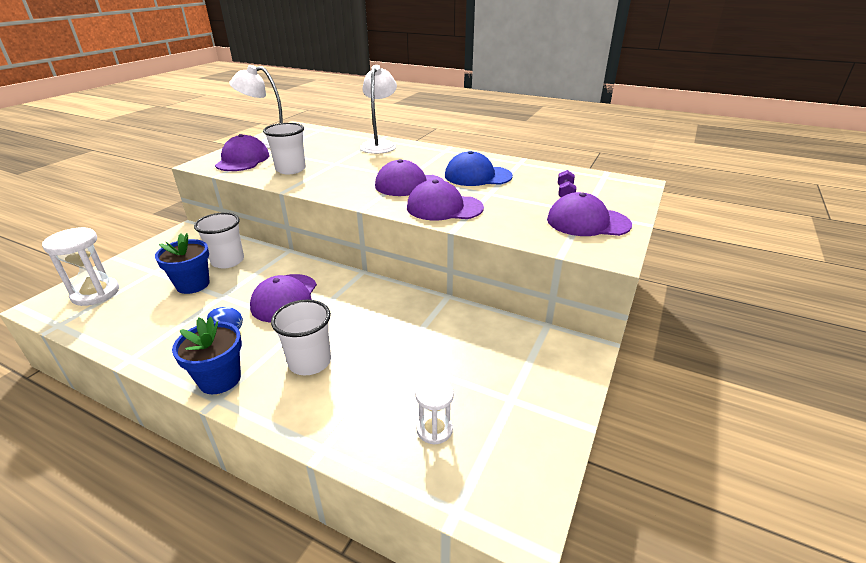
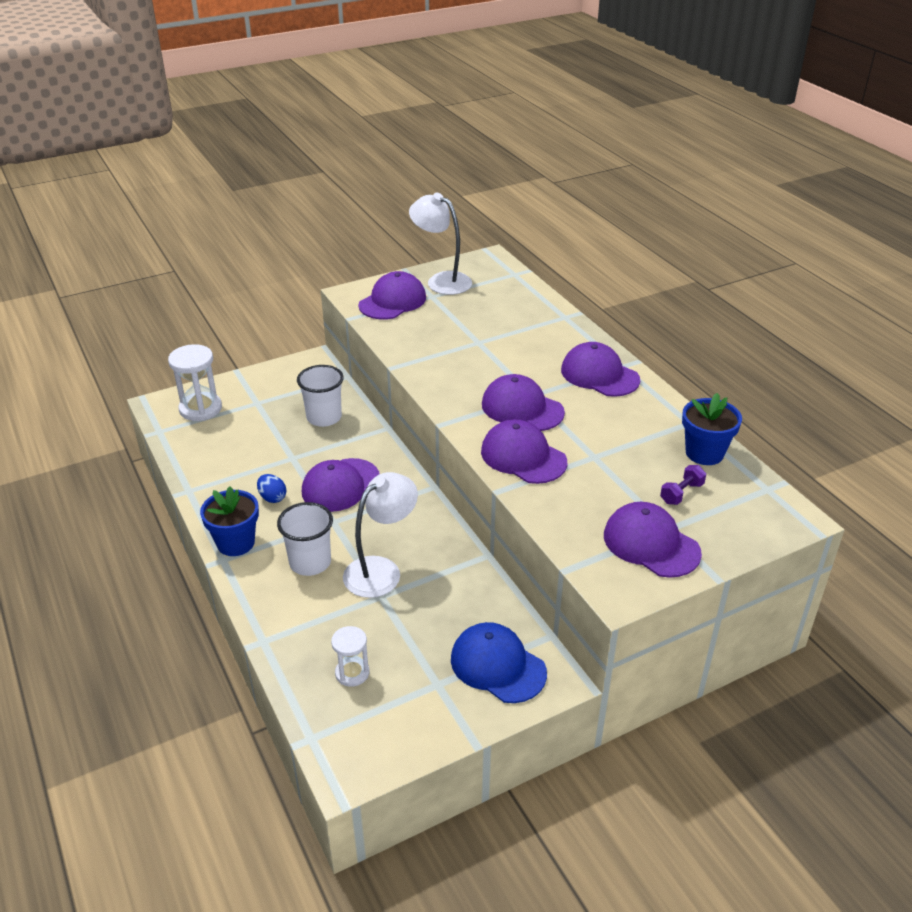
camera: 35 degrees right, 5 degrees up
(193, 284) = (278, 433): blue flower pot -> blue flower pot (704, 453)
(290, 169) = (426, 335): white cup -> none
(380, 145) = (557, 327): white lamp -> white lamp (381, 570)
(437, 157) = (599, 375): none -> purple cap
(477, 176) = (612, 424): blue cap -> blue cap (497, 665)

